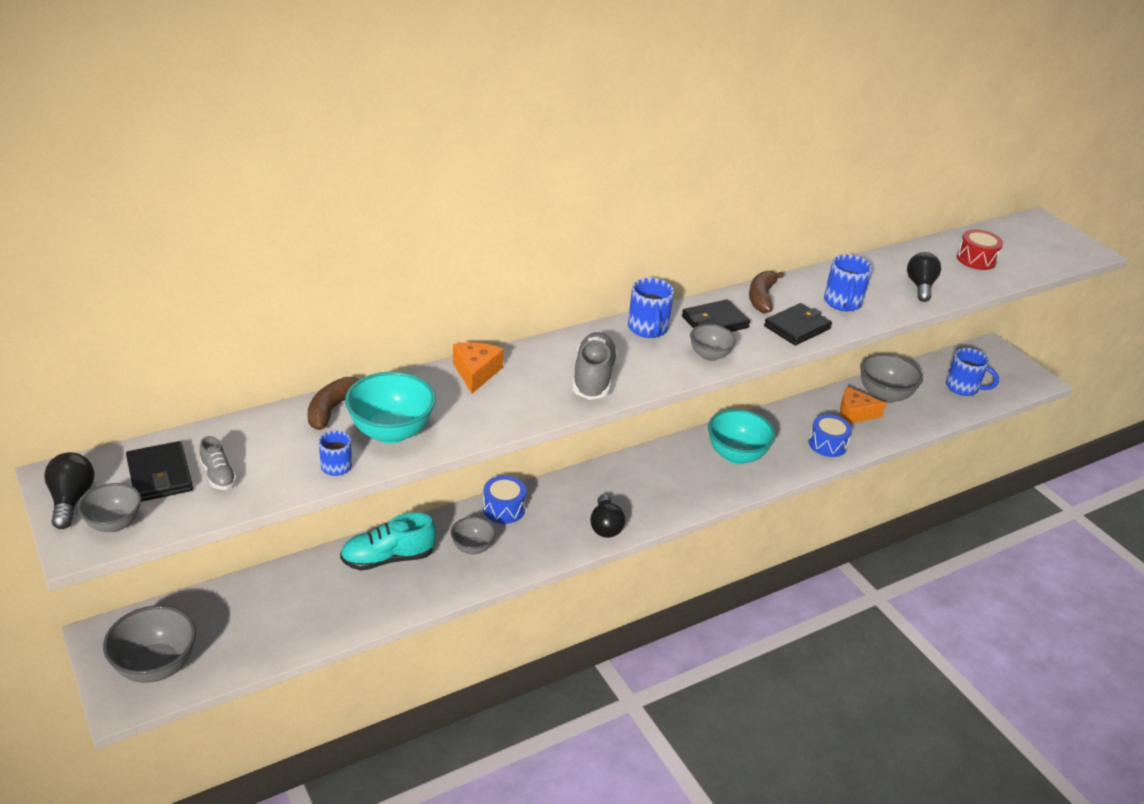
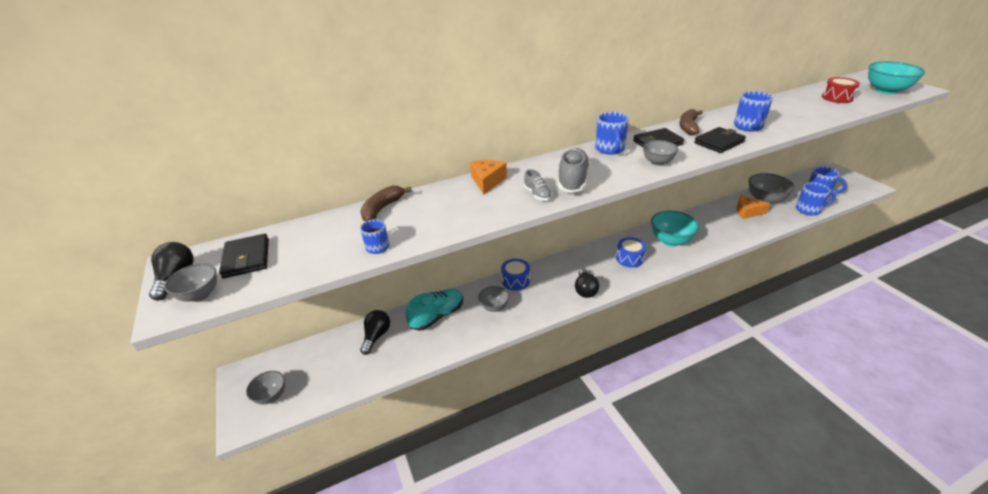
camera: 10 degrees right, 0 degrees up
(156, 666) = (271, 396): grey bowl -> grey bowl, size x0.59
(218, 475) = (289, 257): grey shoe -> grey shoe (537, 194)
(388, 558) = (437, 316): turquoise shoe -> turquoise shoe turned 150 degrees clockwise
(391, 432) = (422, 222): turquoise bowl -> turquoise bowl (886, 91)
(827, 444) = (732, 231): blue drum -> blue drum (629, 258)
(920, 286) = (802, 114): black light bulb -> black light bulb (376, 336)
(942, 414) = (809, 210): none -> blue mug

